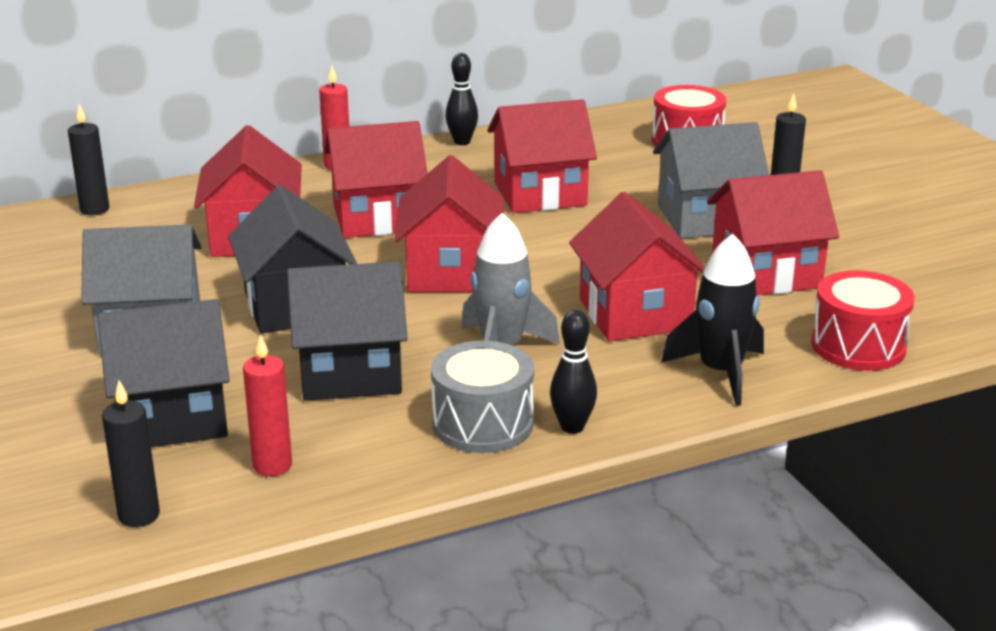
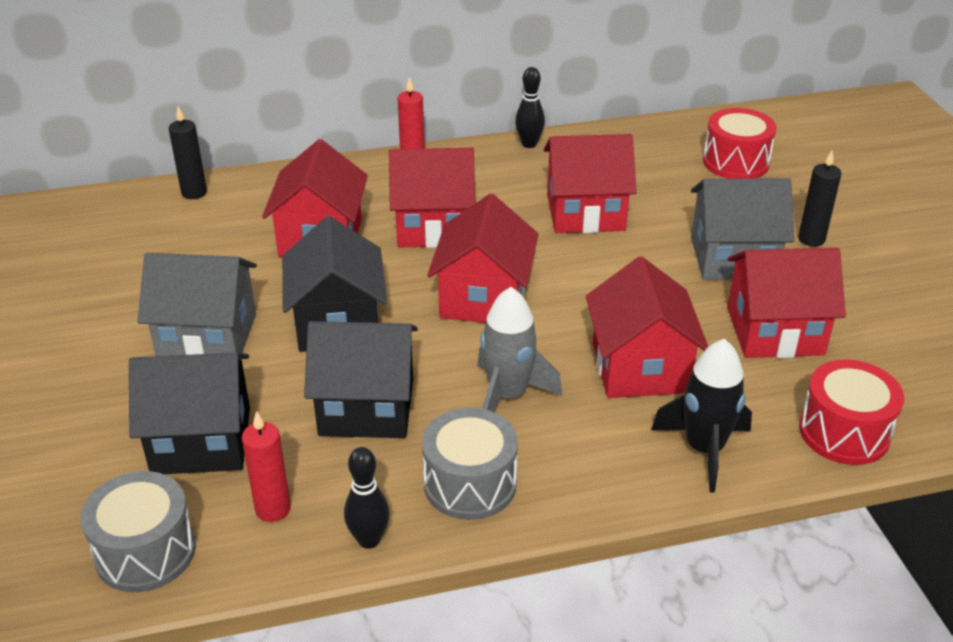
camera: 10 degrees right, 10 degrees up
(139, 515) = (145, 552): black candle -> grey drum
(572, 427) = (550, 499): black bowling pin -> black bowling pin (369, 540)

